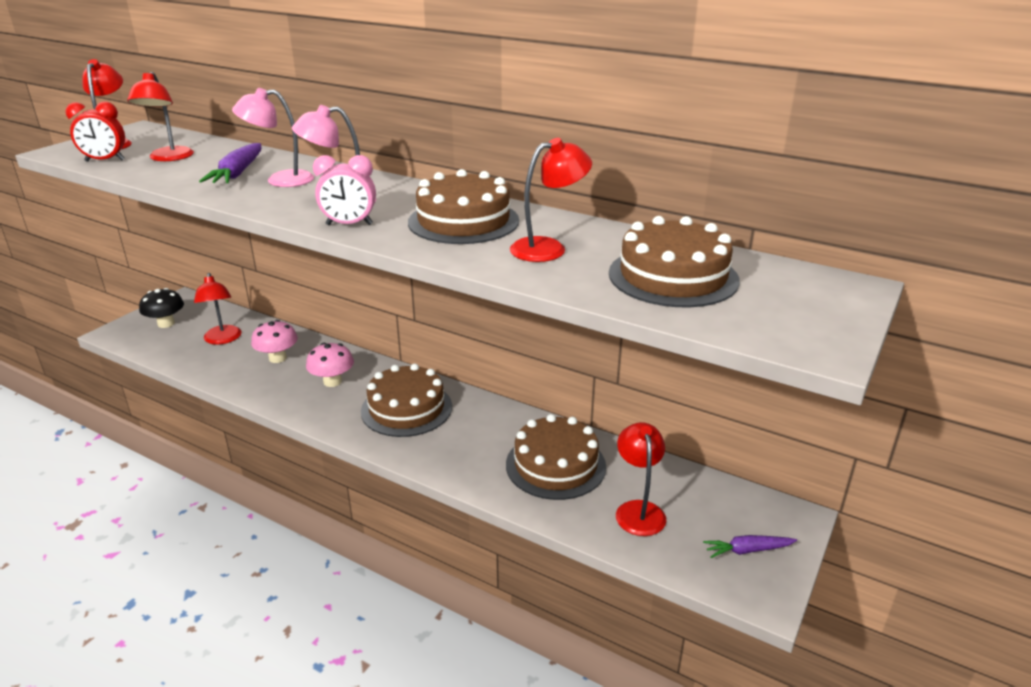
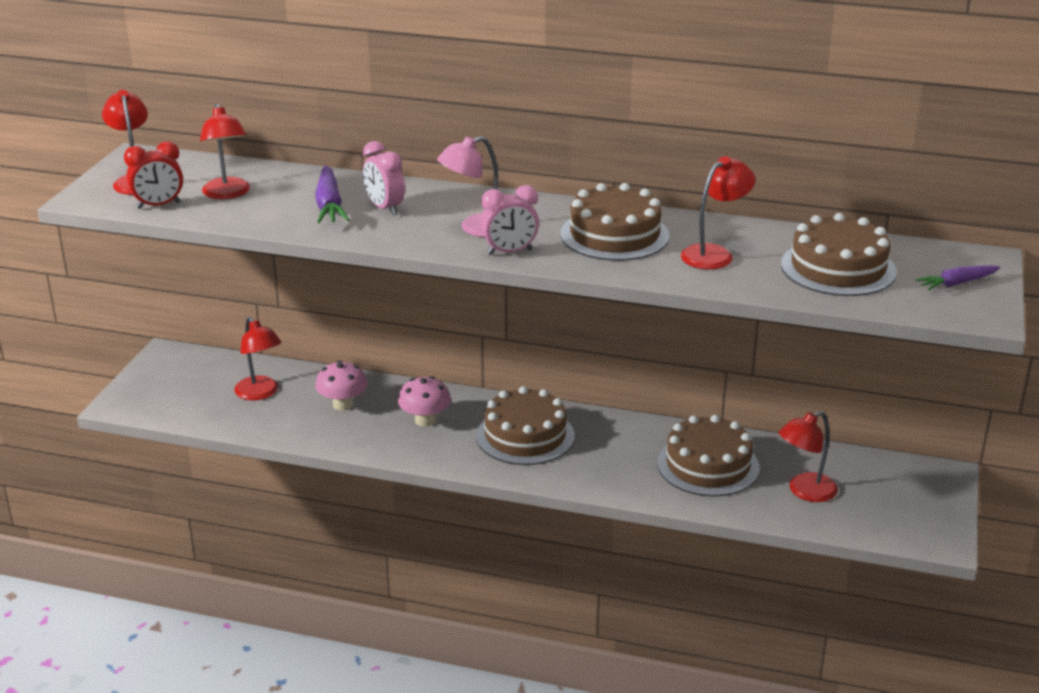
camera: 15 degrees left, 0 degrees up
(166, 323) = (174, 385): black mushroom -> none
(280, 180) = (384, 208): pink lamp -> pink clock
(638, 510) = (805, 491): red lamp -> red lamp turned 105 degrees counterclockwise
(747, 550) = (914, 508): purple carrot -> purple carrot (957, 283)

